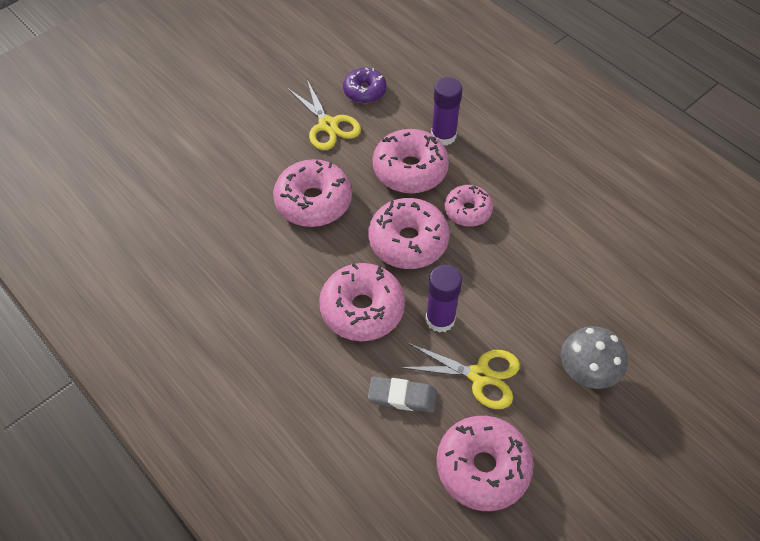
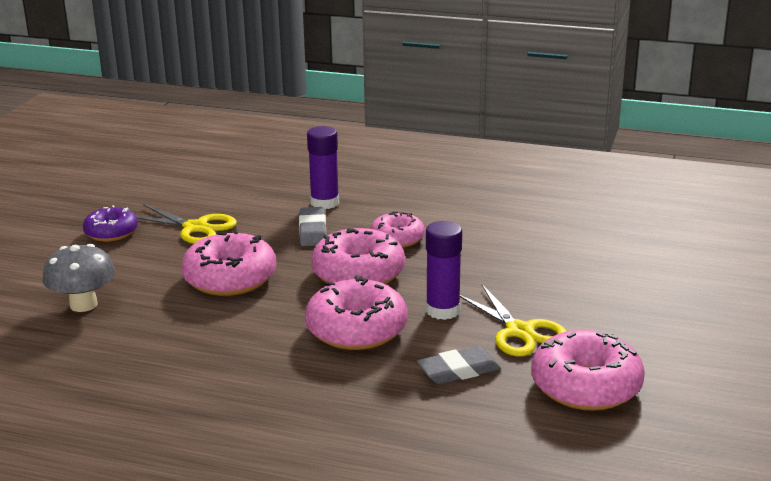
camera: 30 degrees left, 30 degrees down
(364, 91) = (214, 198): purple donut -> purple donut (111, 232)
(410, 170) = (313, 231): pink donut -> grey eraser
(480, 375) = (519, 331): yellow scissors -> yellow scissors turned 75 degrees clockwise
(586, 372) = (612, 296): grey mushroom -> grey mushroom (83, 305)

